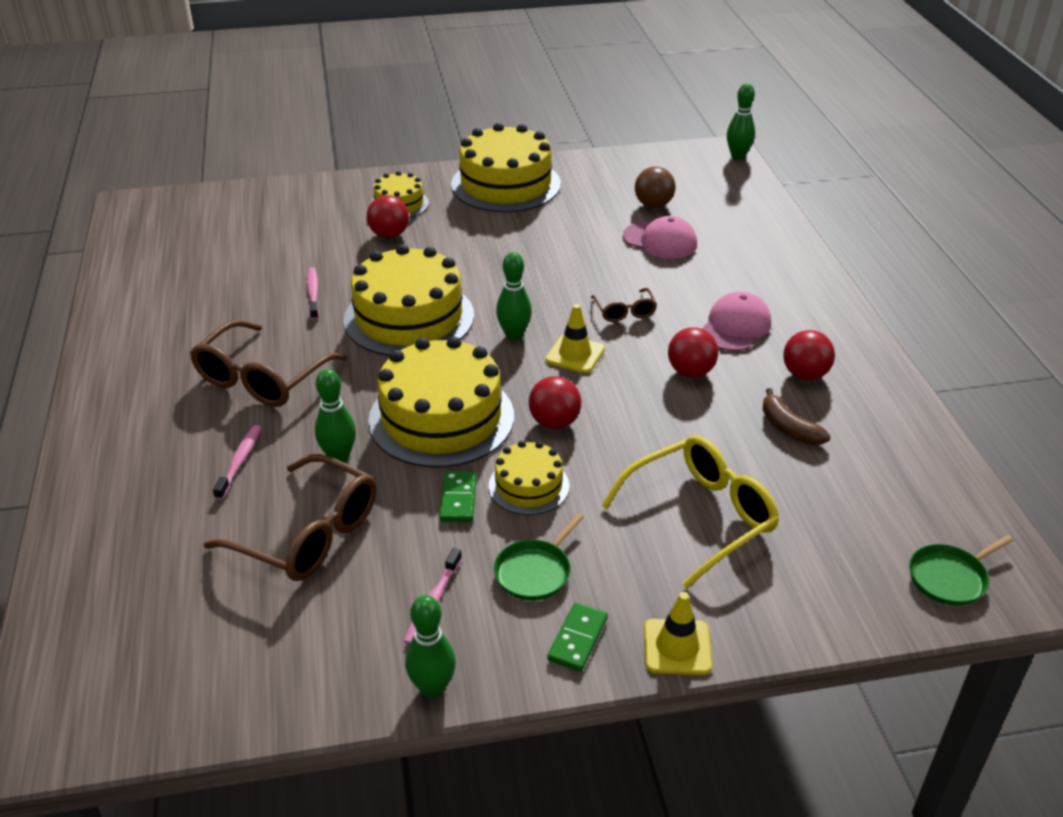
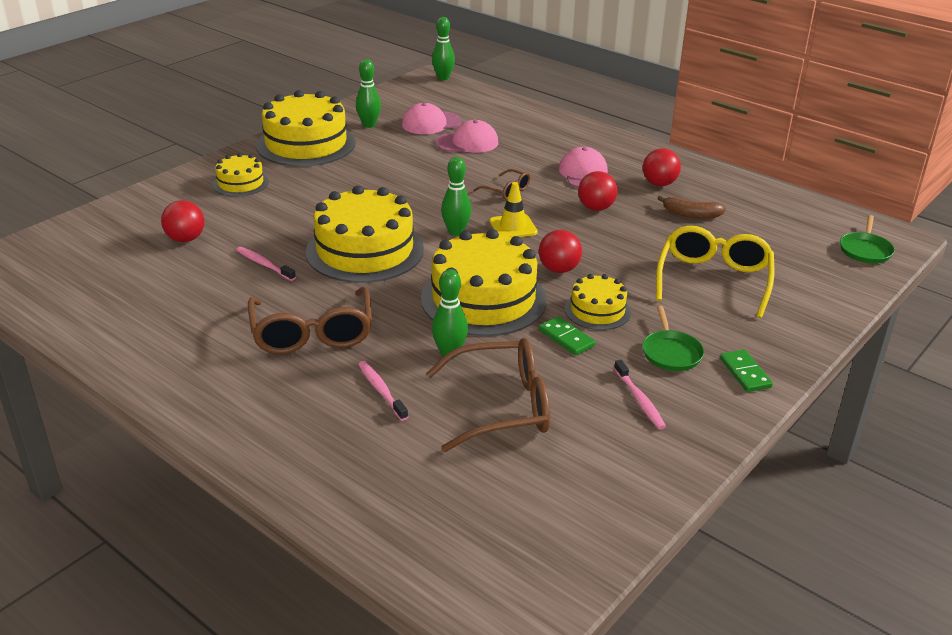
camera: 40 degrees left, 5 degrees down
(389, 235) = (265, 205): red ball -> red ball (185, 239)
(432, 688) = (709, 442): green bowling pin -> green bowling pin (369, 125)
(653, 205) = (431, 123): brown ball -> pink cap
(677, 647) = (797, 348): yellow traffic cone -> none

